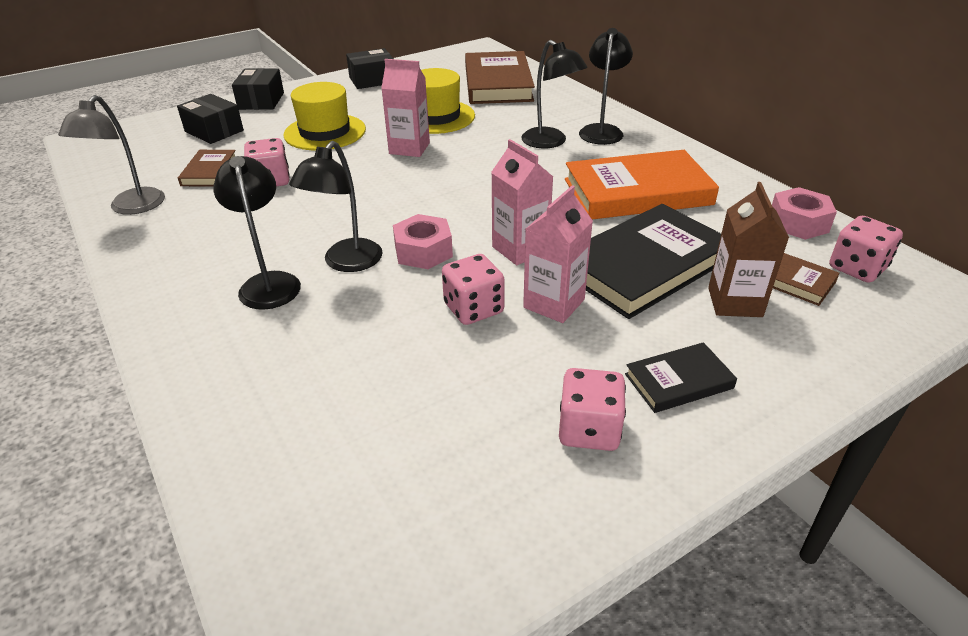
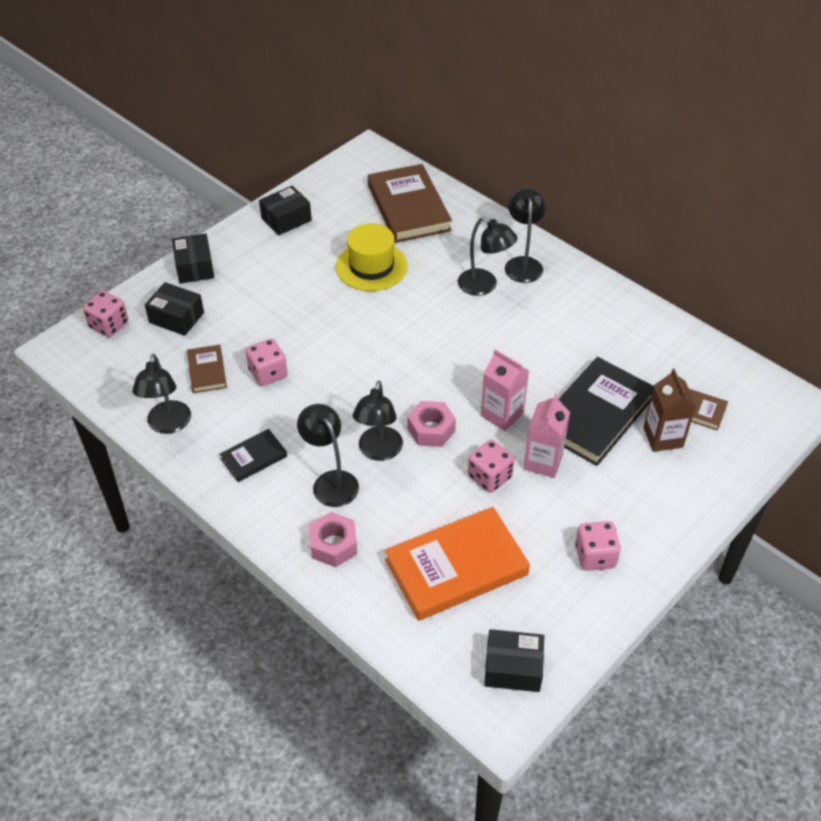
camera: 15 degrees left, 10 degrees up
(131, 208) = (168, 425): grey lamp -> black lamp
(325, 132) = (281, 303): yellow hat -> none
(384, 575) = (513, 668): none -> black box
(409, 148) = (367, 313): pink carton -> none
(637, 192) = (571, 336): orange book -> orange book (456, 567)
(678, 381) = (639, 510): black book -> black book (254, 457)
(798, 223) = (695, 351): pink nut -> pink nut (333, 545)
(857, 268) = (739, 390): pink dice -> pink dice (109, 325)

